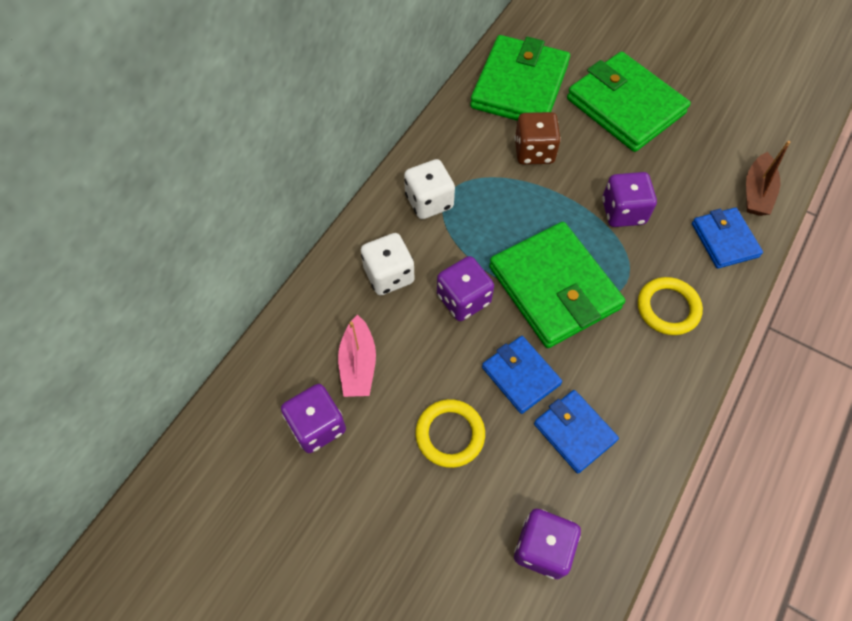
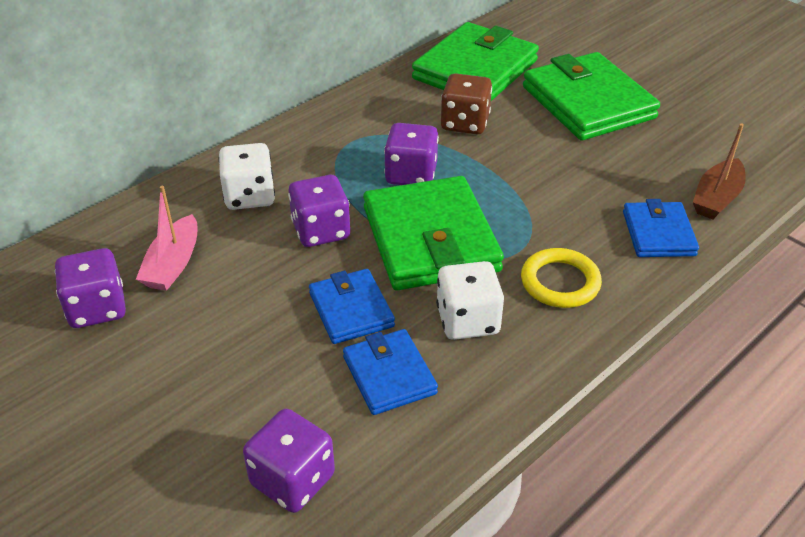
camera: 15 degrees right, 20 degrees down
(429, 201) = (327, 144): white dice -> white dice (468, 320)
(450, 434) = (240, 346): yellow ring -> none
(623, 212) = (544, 188): purple dice -> purple dice (411, 175)

